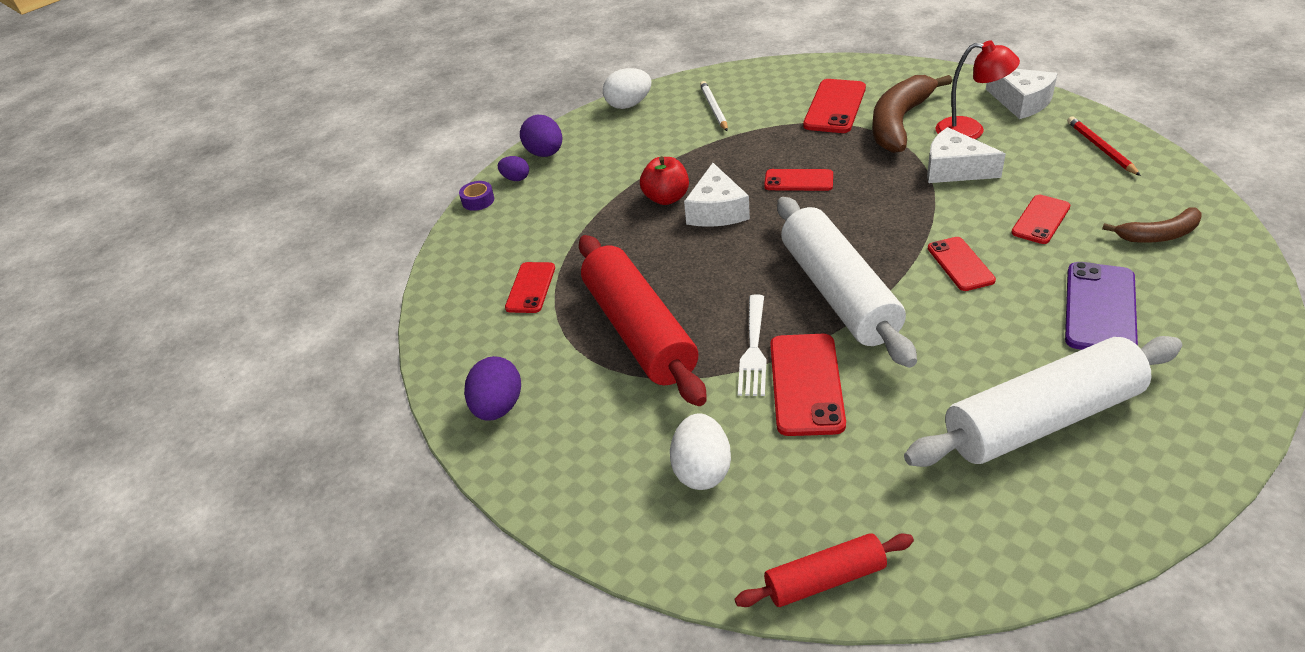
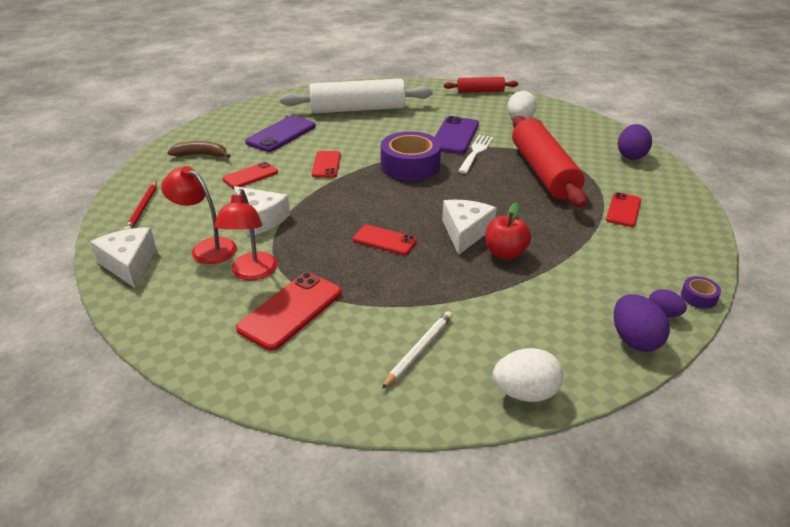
camera: 170 degrees left, 5 degrees down
(714, 108) = (419, 350): white pencil -> white pencil turned 150 degrees counterclockwise
(806, 384) = (455, 136): red phone -> purple phone
(839, 293) = (410, 166): white rolling pin -> purple tape
(899, 122) = (252, 273): brown banana -> red lamp

